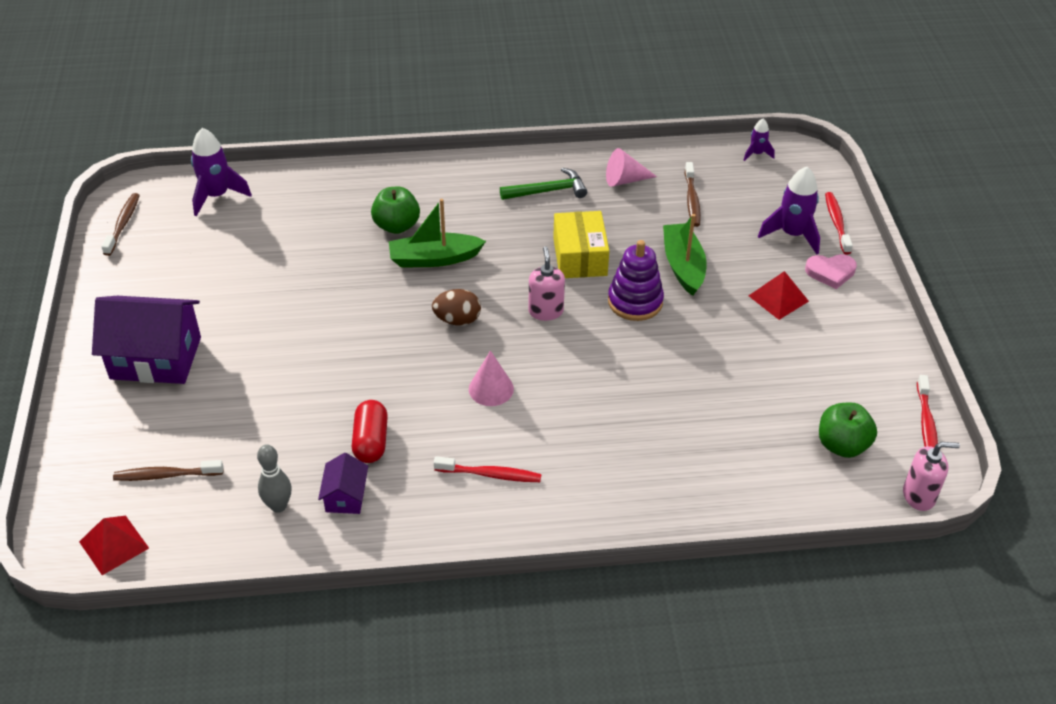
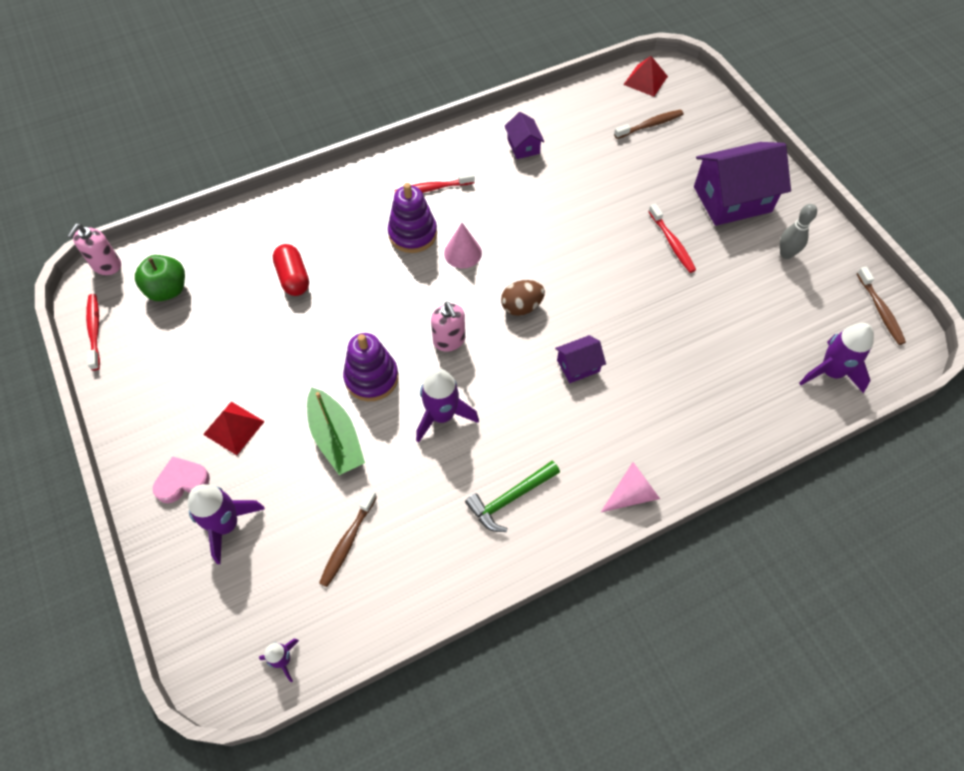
camera: 160 degrees right, 15 degrees up
(278, 506) = (563, 128): grey bowling pin -> grey bowling pin (786, 254)
(371, 441) = (529, 186): red capsule -> red capsule (293, 278)
(396, 226) = (636, 394): green apple -> none
(434, 259) = (578, 366): green boat -> purple house
(538, 426) = (413, 234): none -> purple stacking toy
(579, 257) = (442, 415): yellow box -> purple rocket
(625, 180) = (432, 548): pink cone -> pink cone (631, 494)
(692, 200) = (347, 542): brown toothbrush -> brown toothbrush turned 135 degrees counterclockwise
(836, 223) = (176, 562): red toothbrush -> red toothbrush (672, 243)
(919, 496) = (107, 265): pink soap dispenser -> pink soap dispenser turned 45 degrees counterclockwise

